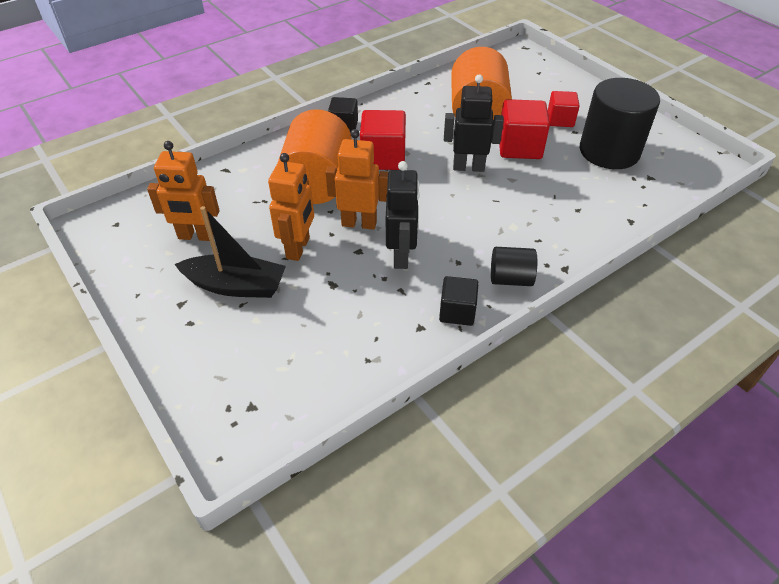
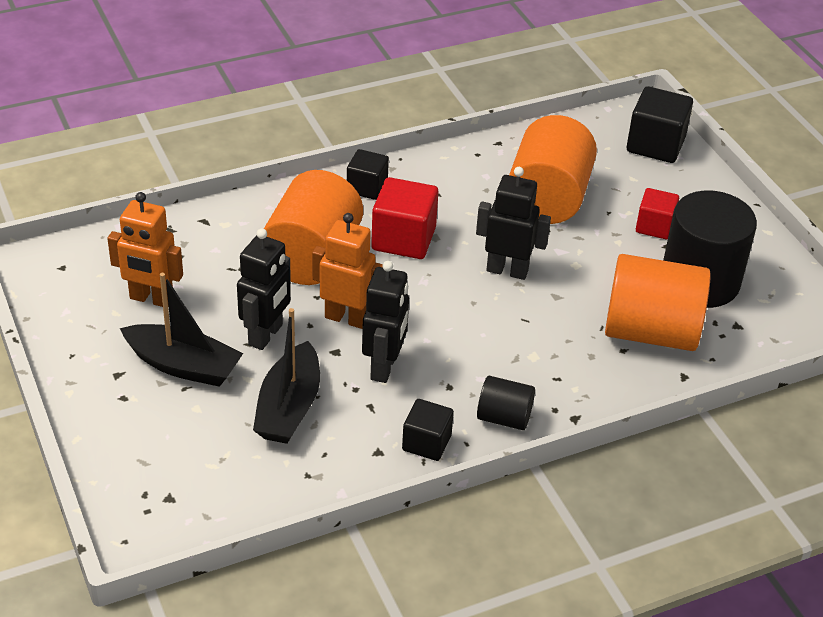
camera: 10 degrees right, 5 degrees down
(298, 248) = (266, 335): orange robot -> black robot
(334, 304) = (289, 407): none -> black boat
(519, 147) = (584, 255): red cube -> none
(536, 68) = (655, 145): none -> black cube
(591, 193) = (650, 332): none -> orange cylinder

